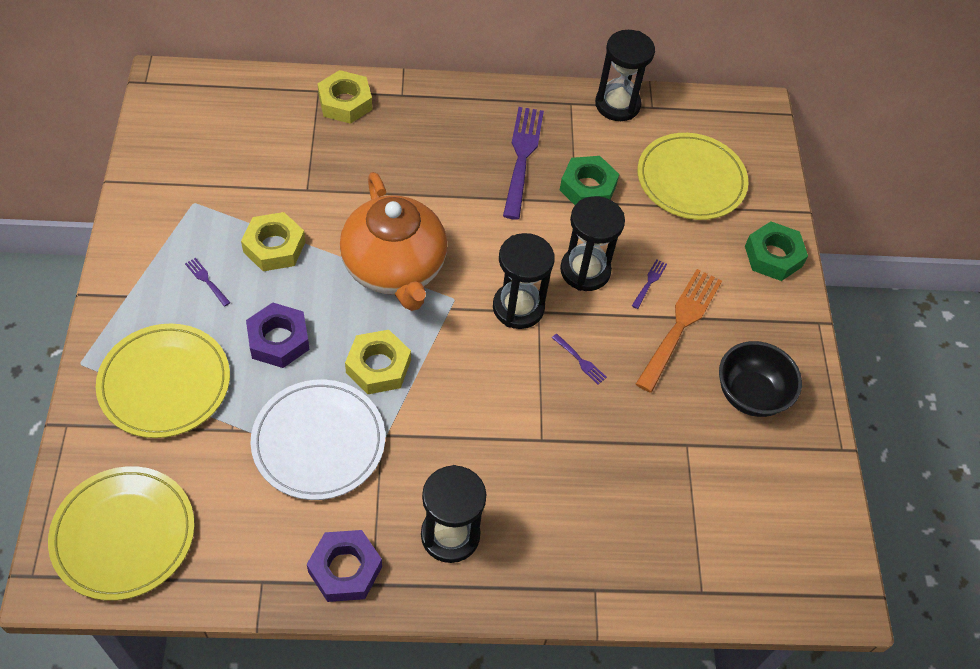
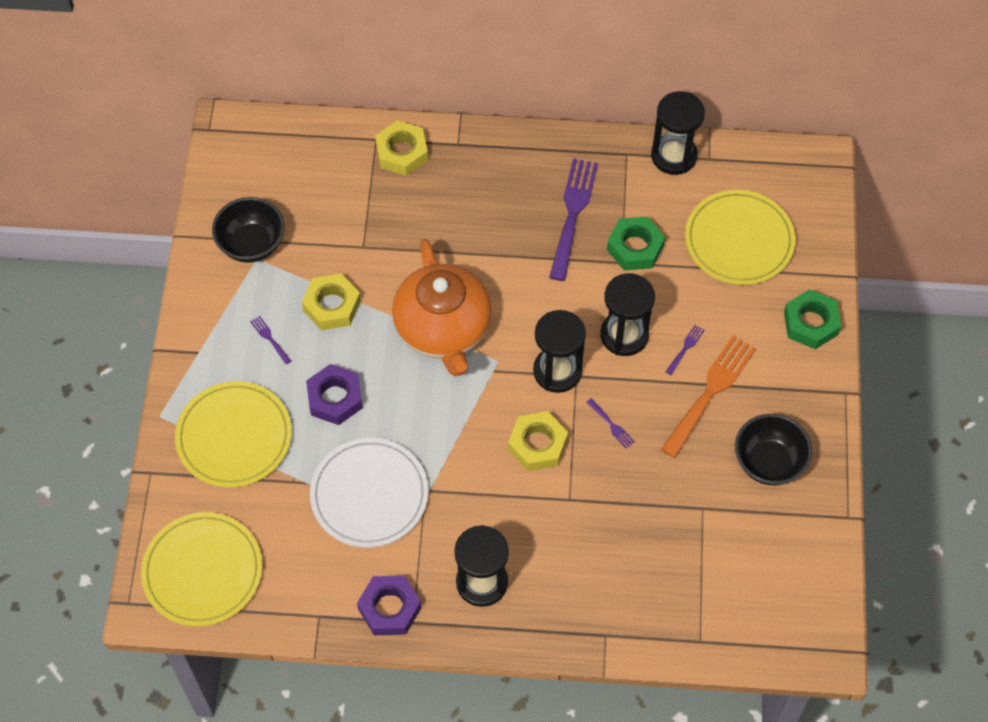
camera: 10 degrees right, 5 degrees up
(188, 188) = (252, 244): none -> black bowl
(378, 366) = (424, 426): yellow nut -> yellow nut (537, 445)

